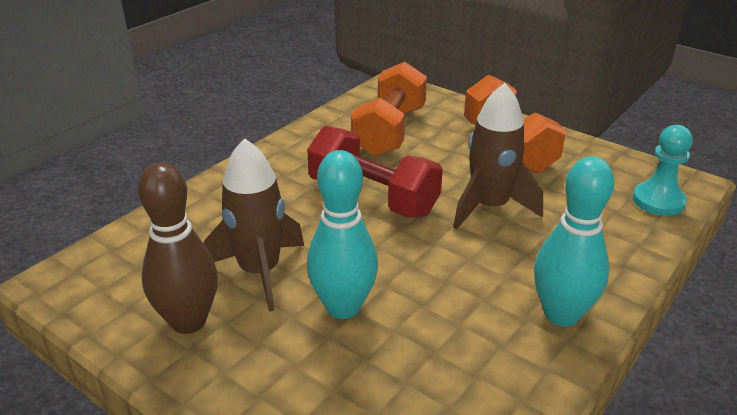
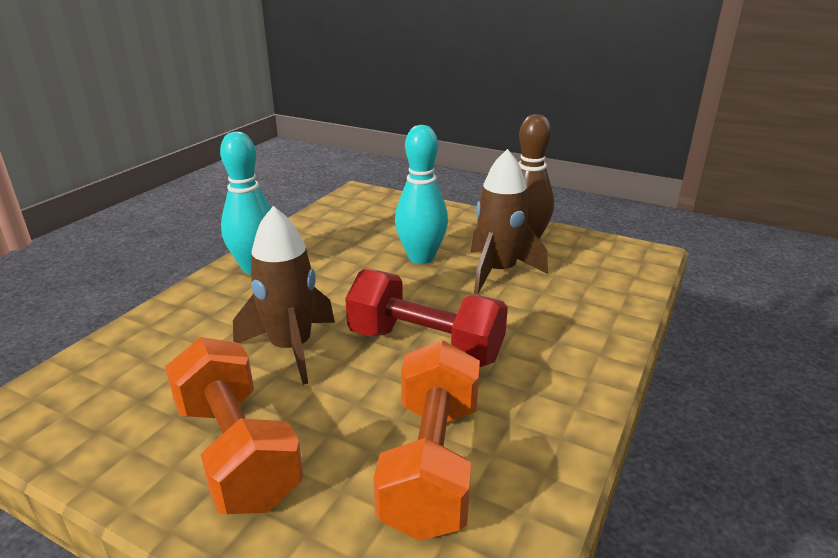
camera: 170 degrees right, 5 degrees down
(658, 201) = (79, 377): turquoise pawn -> none

